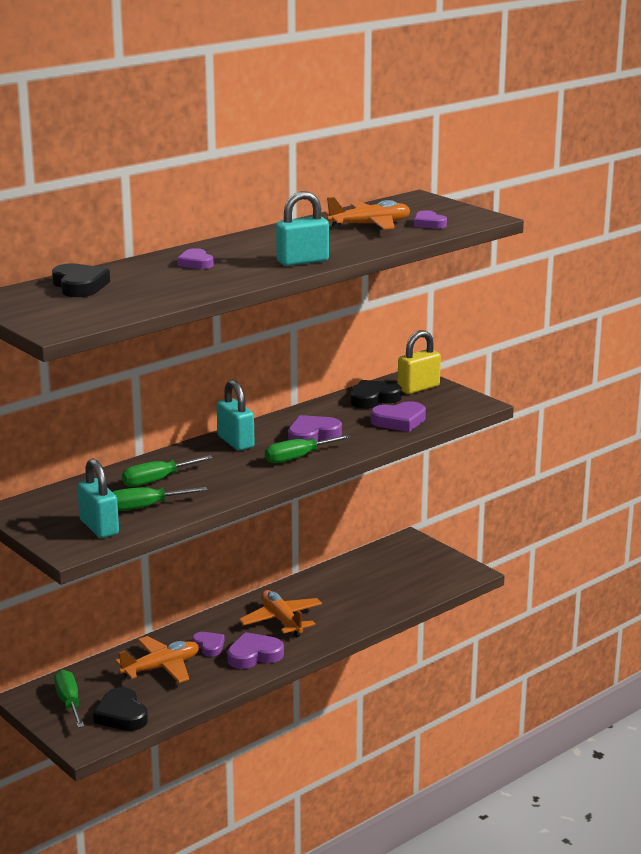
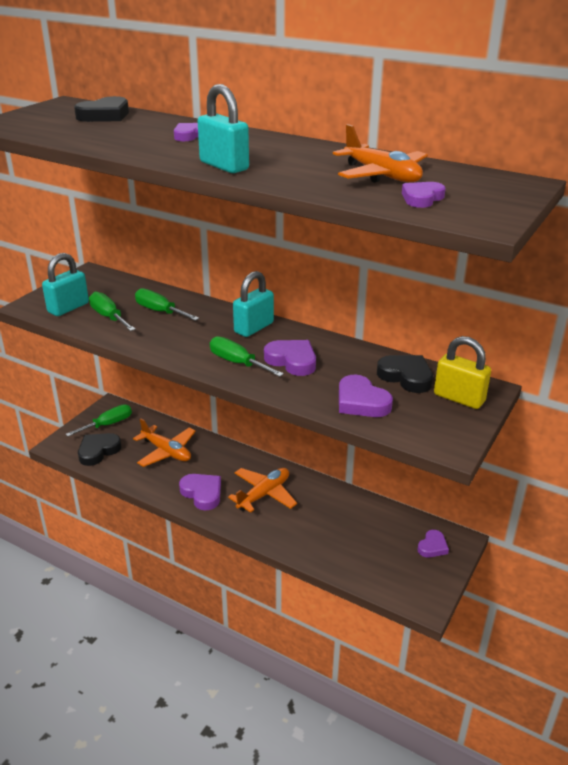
camera: 70 degrees right, 10 degrees up
(209, 646) = (206, 466): purple heart -> purple heart (432, 546)

